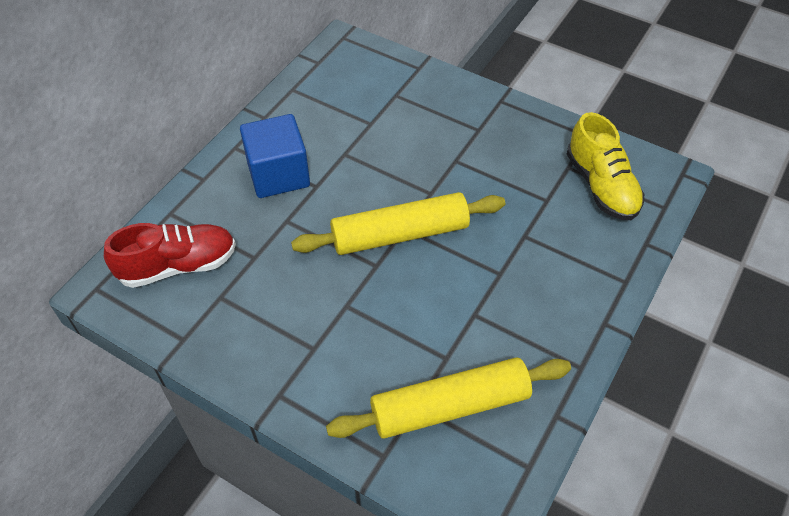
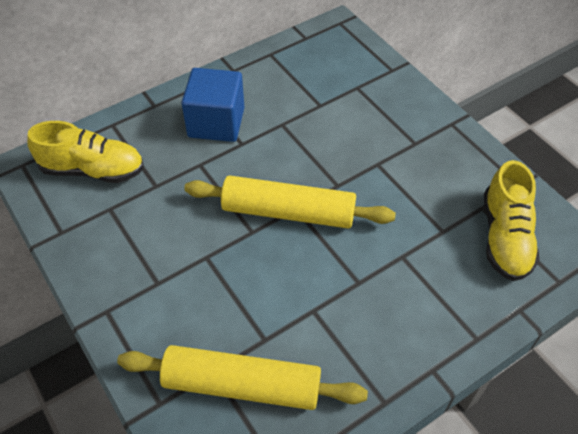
camera: 25 degrees right, 0 degrees up
(178, 266) = (93, 170): red shoe -> yellow shoe

